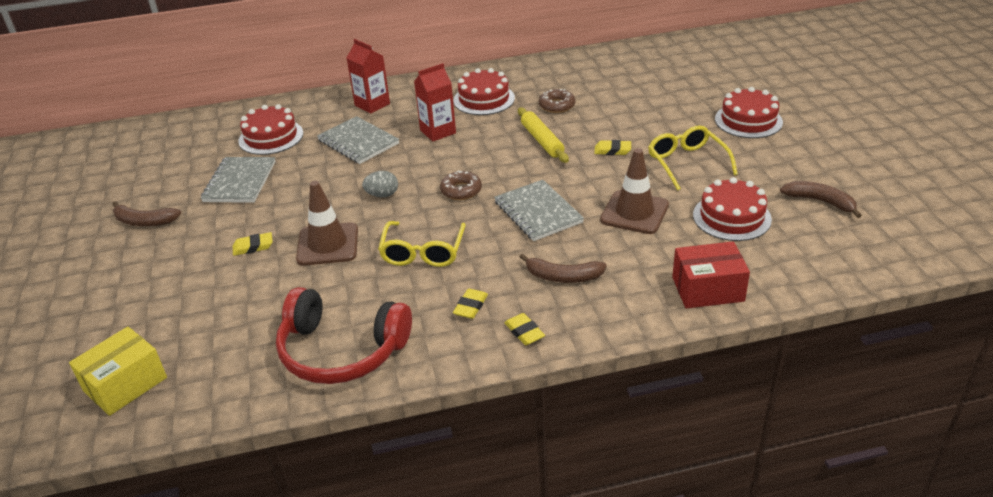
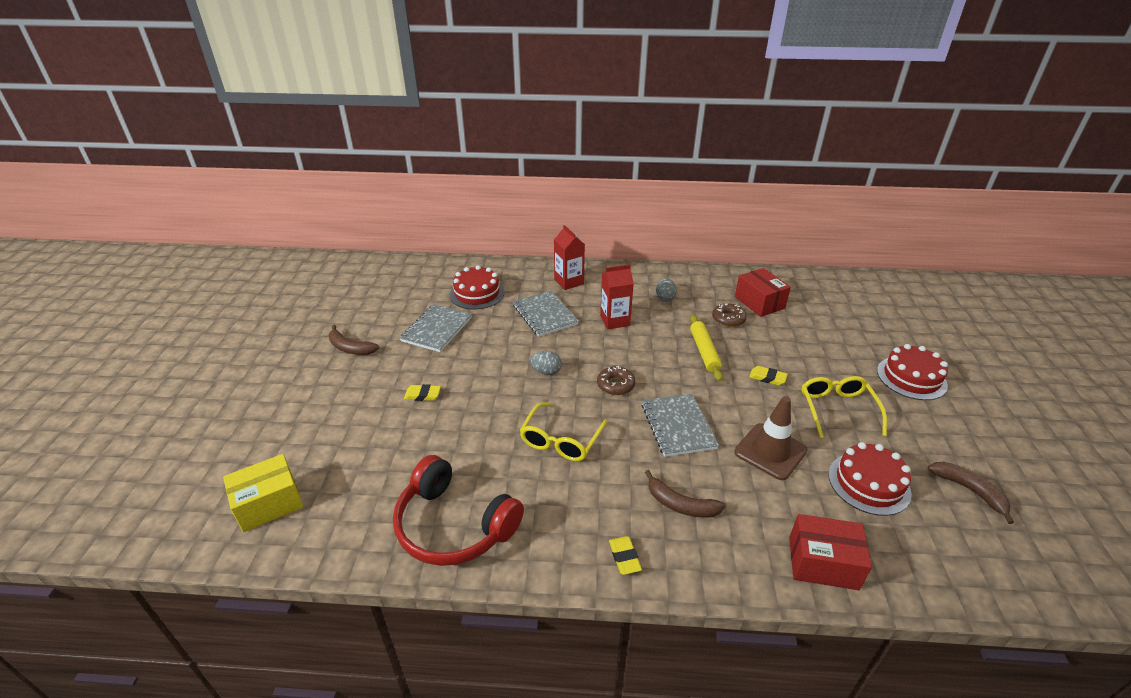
camera: 15 degrees right, 0 degrees up
(328, 244) = (483, 409): brown traffic cone -> none
(470, 306) = (584, 512): yellow eraser -> none
(484, 99) = (665, 298): red cake -> grey egg
(583, 84) = (759, 302): none -> red box

